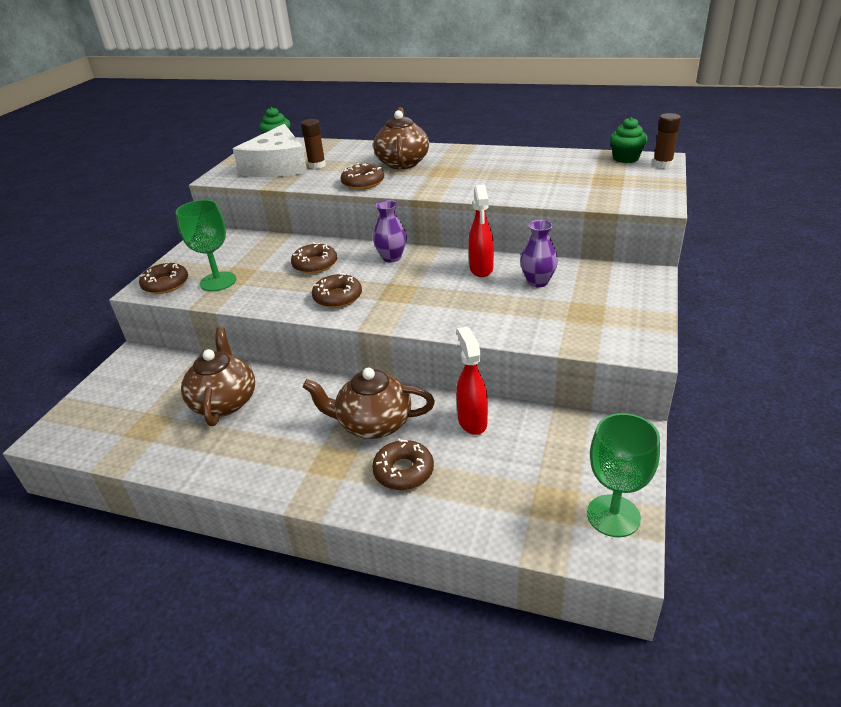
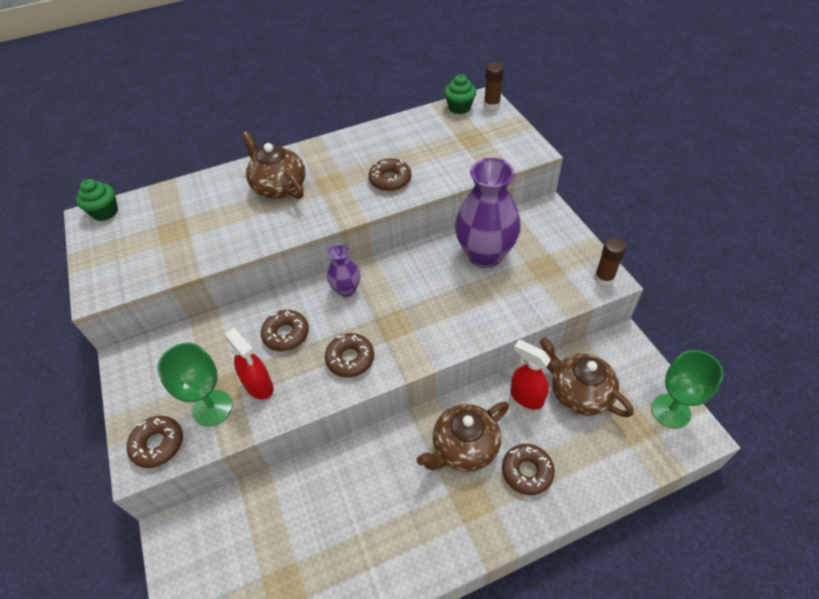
camera: 40 degrees left, 15 degrees up
(224, 402) = (324, 513): brown teapot -> brown teapot (579, 393)
(278, 166) = (150, 246): white cheese -> none
(317, 165) = (194, 227): brown glue stick -> brown glue stick (604, 278)
(363, 183) = (272, 230): brown donut -> brown donut (390, 180)
(481, 269) = (431, 264): red spray bottle -> red spray bottle (259, 386)
(538, 282) = (485, 255): purple vase -> purple vase, size x1.95

